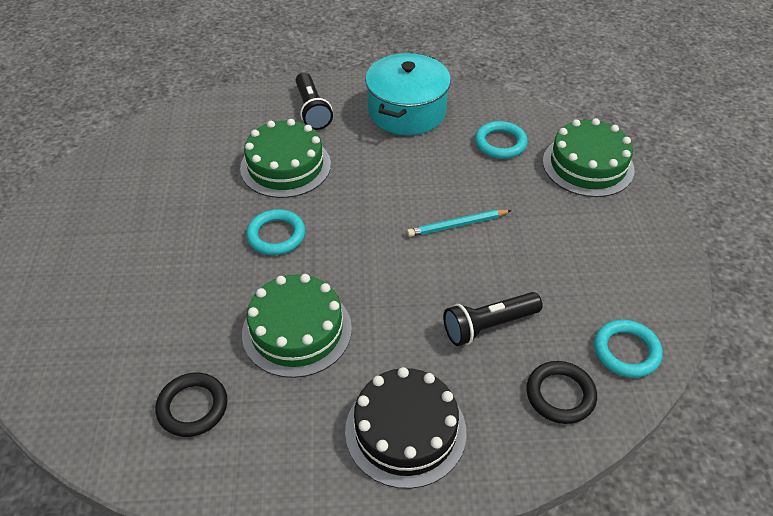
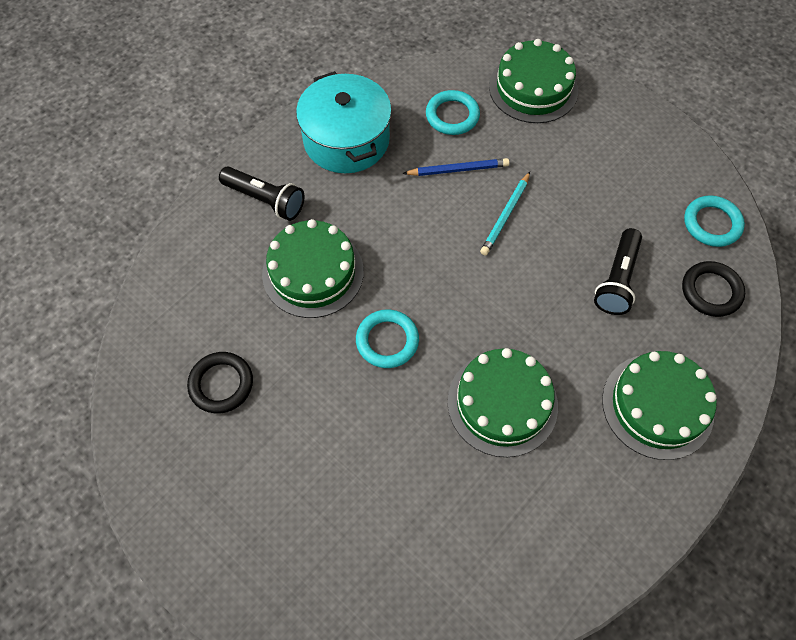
camera: 45 degrees left, 15 degrees up
(193, 407) = (508, 531): black ring -> black ring (221, 384)
(405, 430) = (657, 406): black cake -> green cake
(460, 176) = (458, 169): none -> blue pencil

